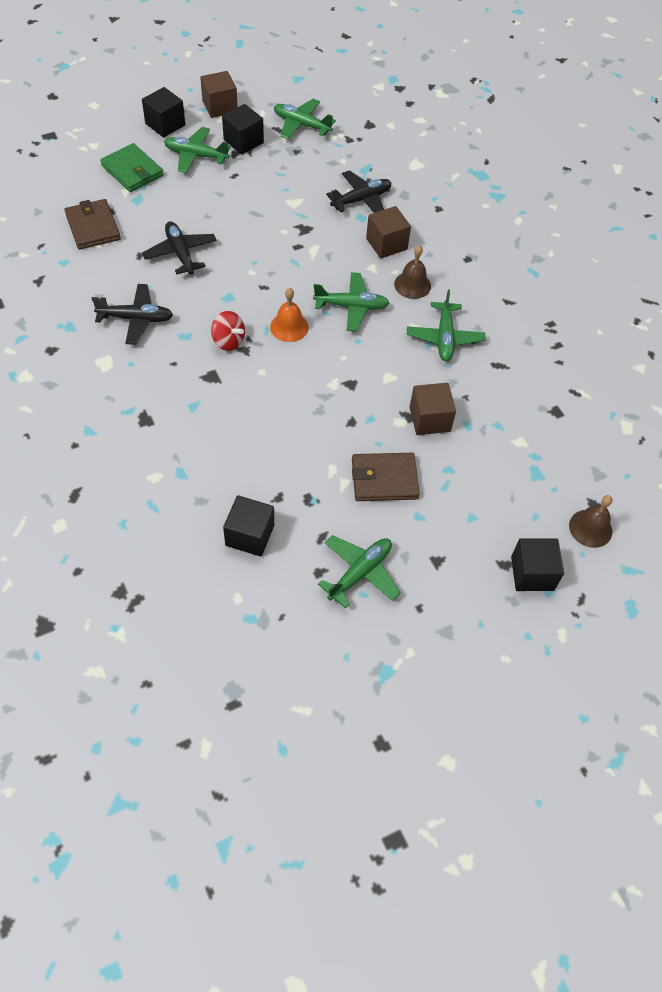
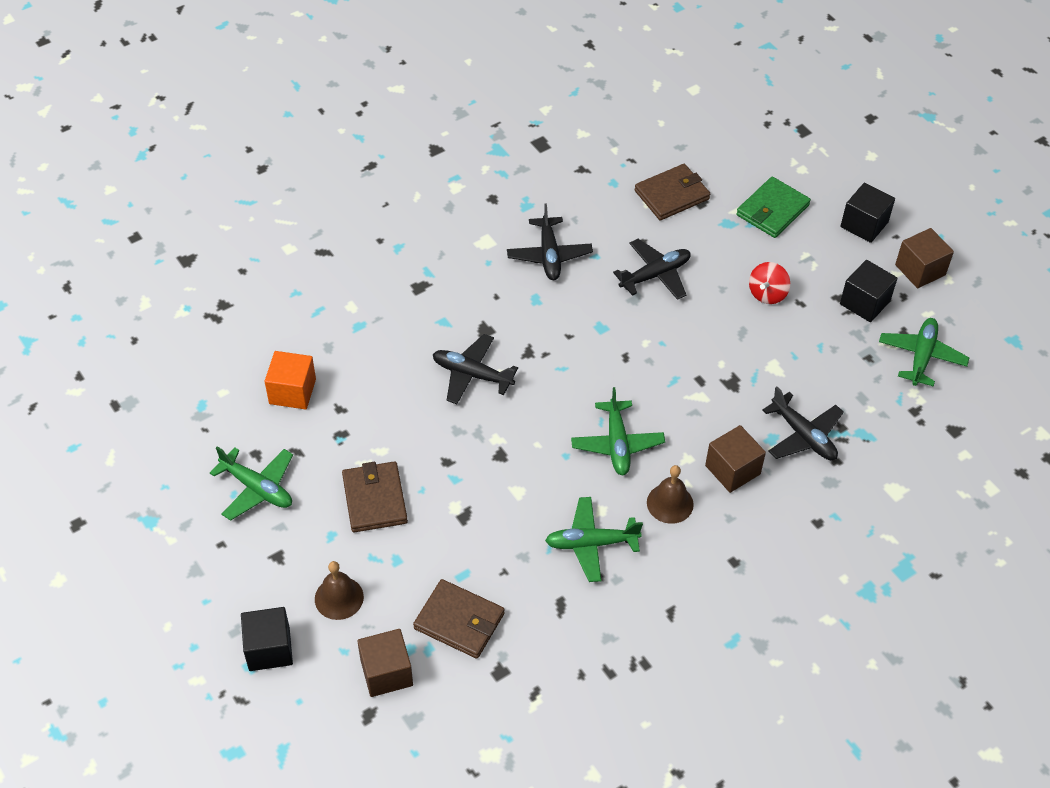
camera: 85 degrees right, 5 degrees down
(196, 156) = (820, 262): green plane -> none
(228, 341) = (536, 337): red spinning top -> red spinning top (767, 294)
(250, 535) = (292, 391): black cube -> orange cube
(260, 392) = (472, 375): none -> black plane
(289, 327) = (570, 388): orange bell -> none
(429, 419) = (463, 536): brown cube -> brown cube (386, 672)
(510, 432) = (459, 621): none -> brown wallet
(590, 528) = (334, 710): brown bell -> brown bell (339, 598)

